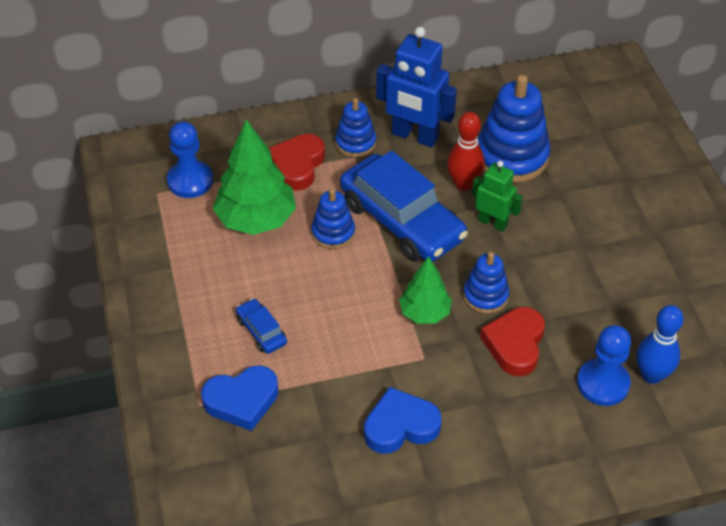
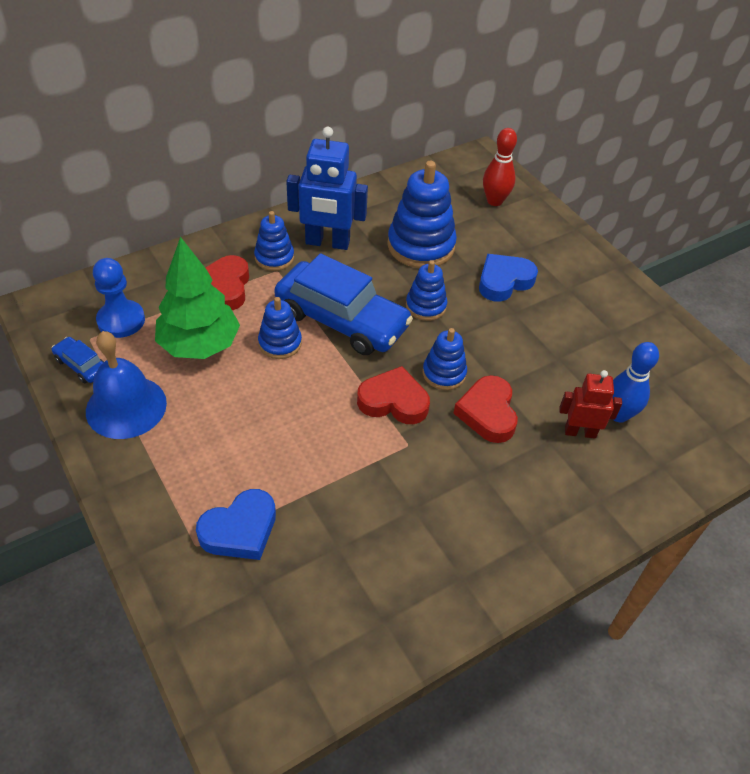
camera: 20 degrees left, 0 degrees up
(173, 265) = (126, 407): none -> blue bell
(261, 331) = (238, 453): blue car -> blue car (81, 365)
(400, 426) = (409, 517): blue heart -> blue heart (504, 281)
(425, 313) = (393, 401): green tree -> red heart
(463, 184) = (387, 277): red bowling pin -> red bowling pin (494, 201)
(493, 223) = (426, 306): green robot -> blue stacking toy
(603, 383) = (580, 432): blue pawn -> red robot

